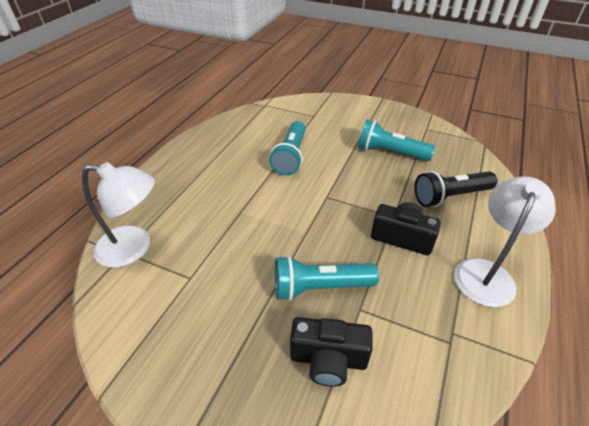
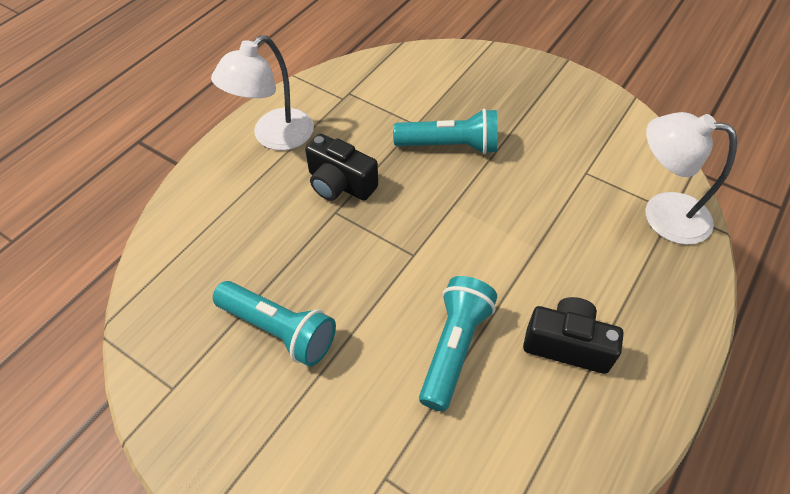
camera: 170 degrees left, 10 degrees up
(328, 359) = (454, 95): black camera -> black camera (567, 344)
(450, 197) = (244, 229): black flashlight -> none

